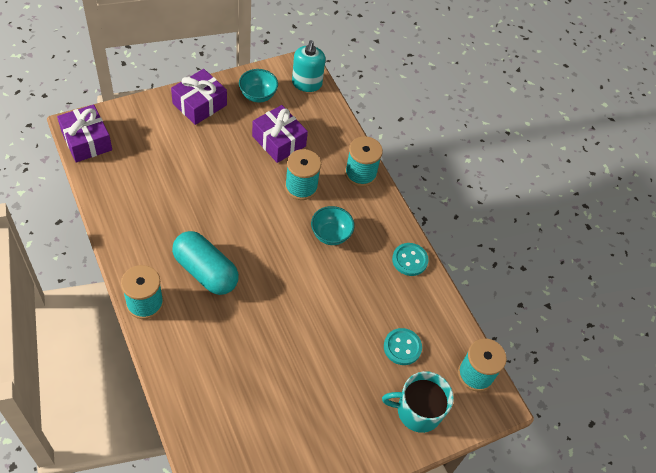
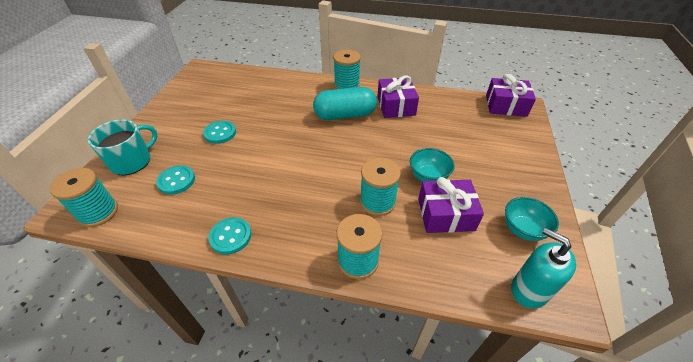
camera: 135 degrees right, 10 degrees down
(199, 104) = (525, 179): purple gift -> purple gift (396, 106)
(322, 367) = (220, 133): none -> turquoise button
(330, 235) = (311, 194): turquoise bowl -> turquoise bowl (428, 177)

